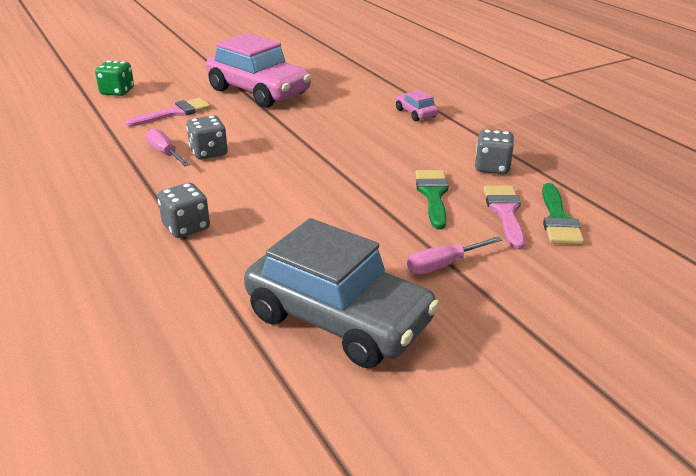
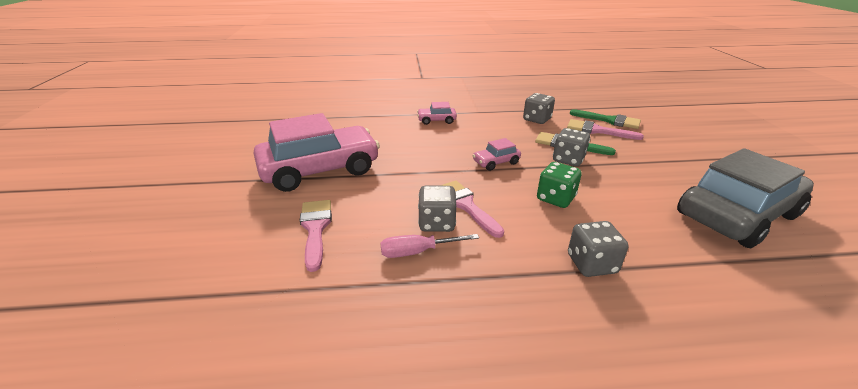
camera: 65 degrees left, 0 degrees up
(117, 91) = (192, 264): green dice -> green dice (555, 198)
(245, 159) = (465, 205): none -> pink brush
(342, 160) = (496, 162): none -> pink car
(389, 199) = (568, 160): none -> grey dice
(443, 265) = (662, 164): pink screwdriver -> none

